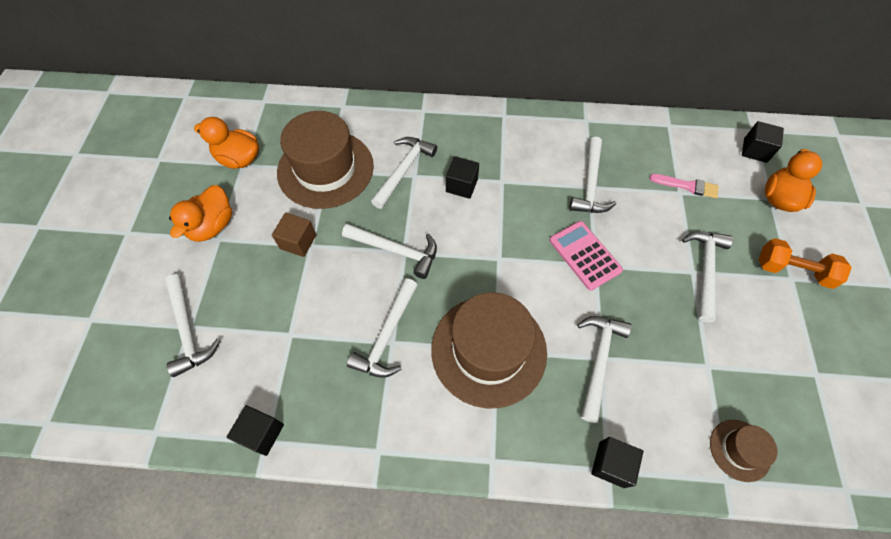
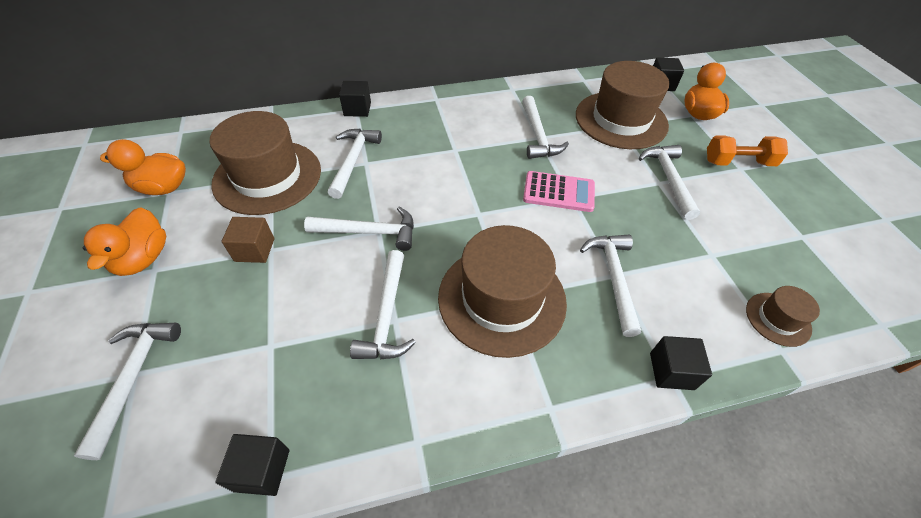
camera: 20 degrees left, 10 degrees down
(188, 330) = (133, 378): white hammer -> white hammer turned 135 degrees counterclockwise
(461, 185) = (417, 161): black cube -> black cube (357, 109)
(584, 255) = (558, 192): pink calculator -> pink calculator turned 150 degrees clockwise
(687, 186) = (621, 120): pink brush -> brown hat

